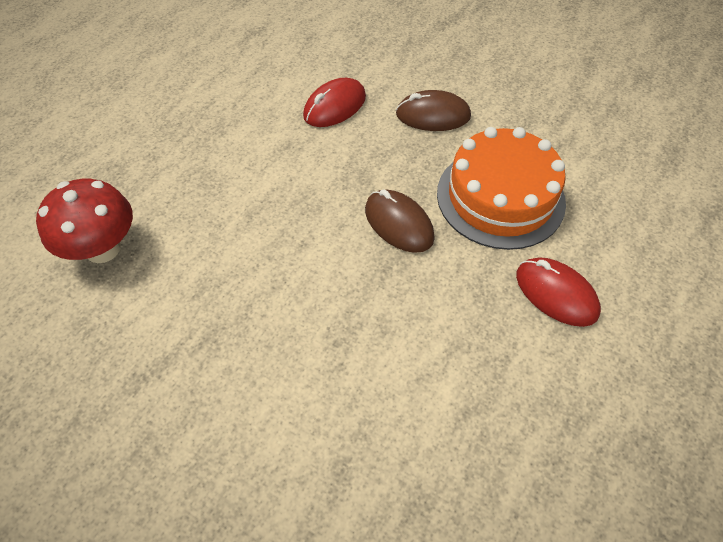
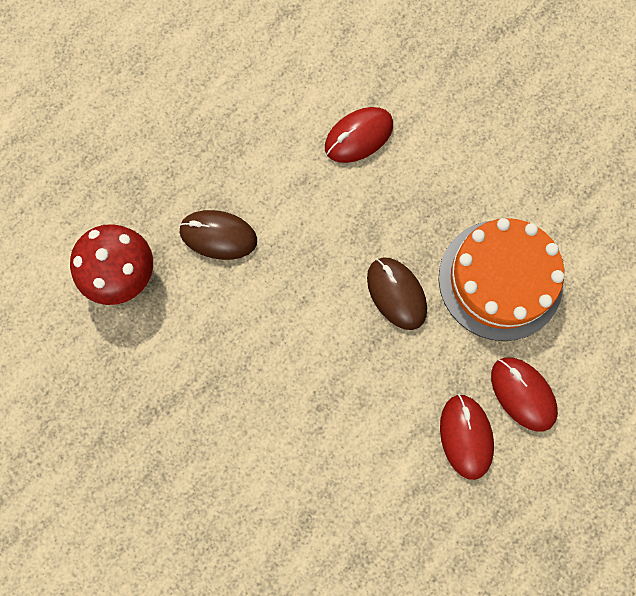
camera: 10 degrees right, 20 degrees up
(433, 115) = (457, 165): brown mouse -> brown mouse (218, 236)
(508, 345) = (466, 436): none -> red mouse

